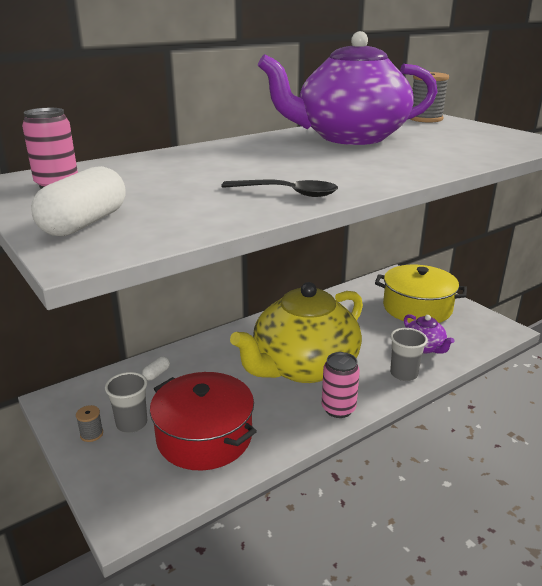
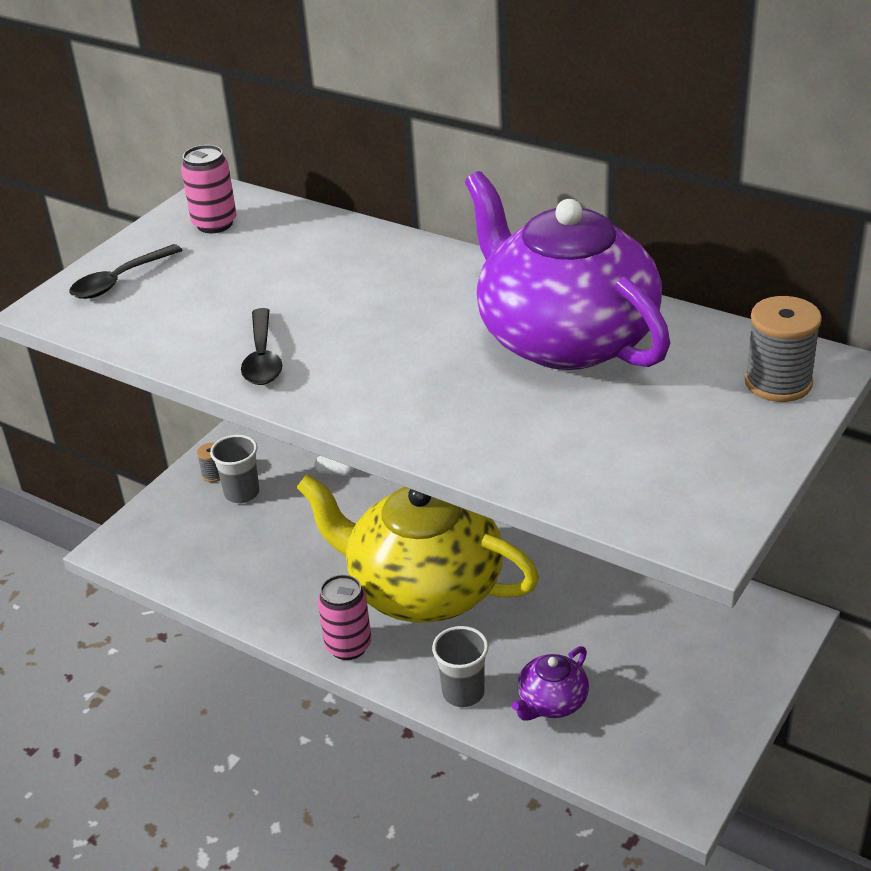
camera: 70 degrees right, 10 degrees up
(85, 223) = (119, 281): white capsule -> black spoon
(204, 437) = (245, 553): red pot -> none
(417, 308) = (678, 671): yellow pot -> none

